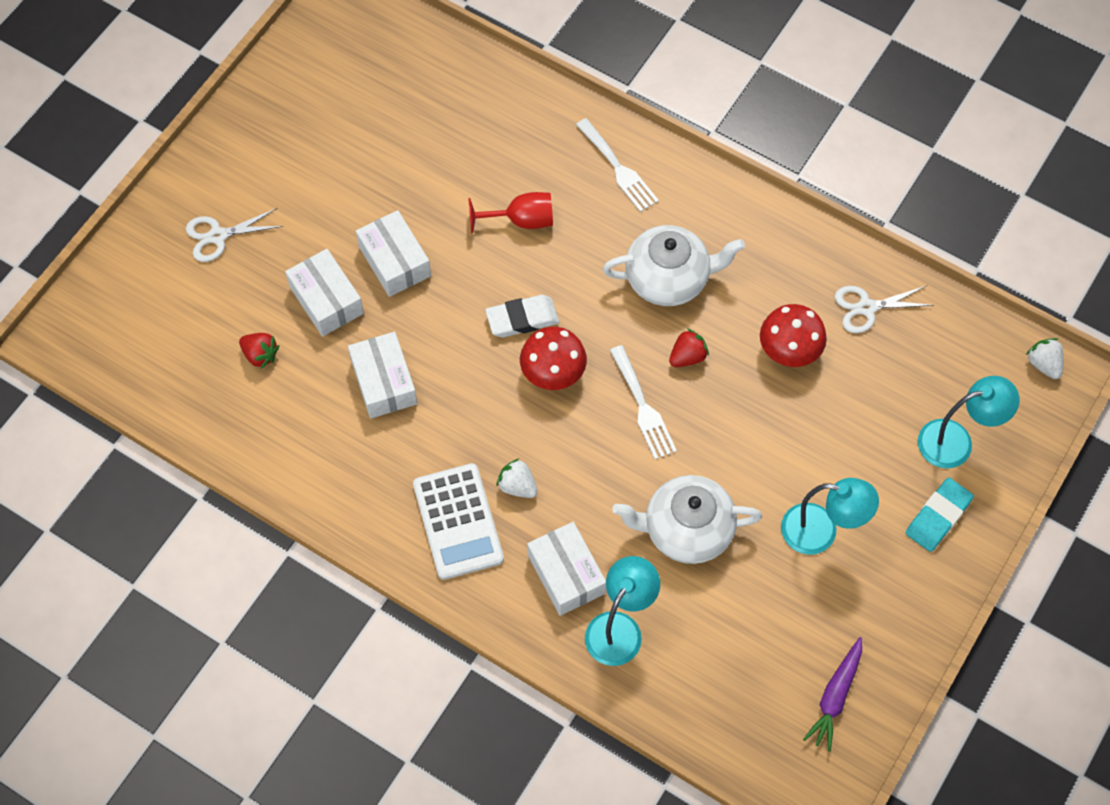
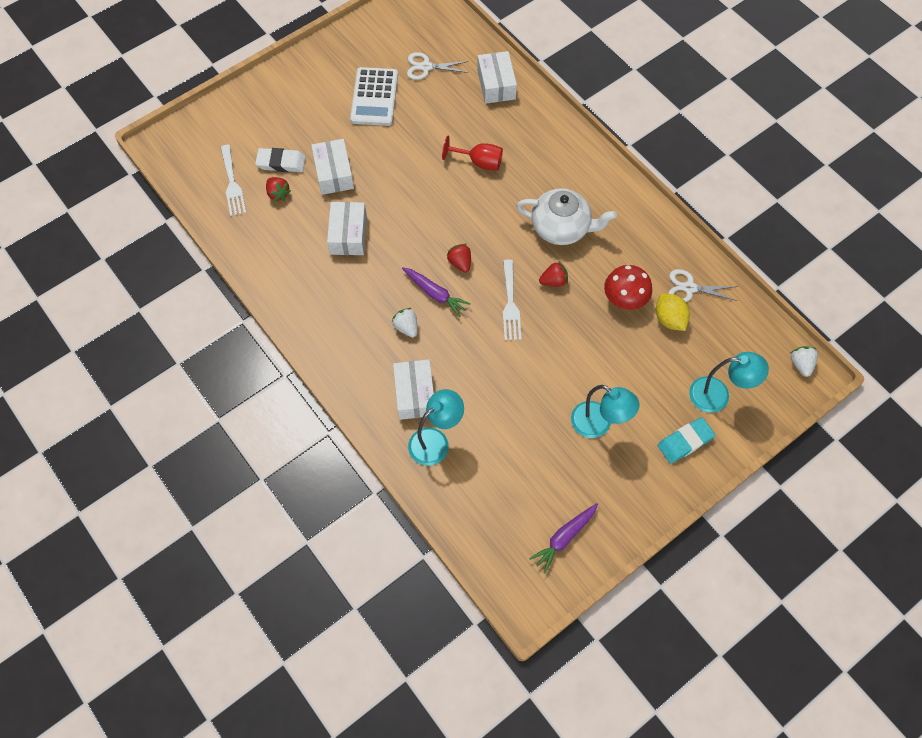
camera: 20 degrees right, 0 degrees up
(218, 236) = (283, 114): white scissors -> white scissors (426, 67)
(394, 261) = (387, 163): white box -> white box (496, 84)
(458, 522) = (358, 337): white calculator -> white calculator (374, 97)
(522, 319) = (454, 223): white eraser -> white eraser (281, 162)
(537, 426) = (435, 294): none -> purple carrot
(553, 372) = (460, 263): red mushroom -> red strawberry
(618, 169) = (556, 149): white fork -> white fork (232, 184)
(686, 530) = (507, 392): white teapot -> none
(857, 359) = (669, 319): none -> yellow lemon

